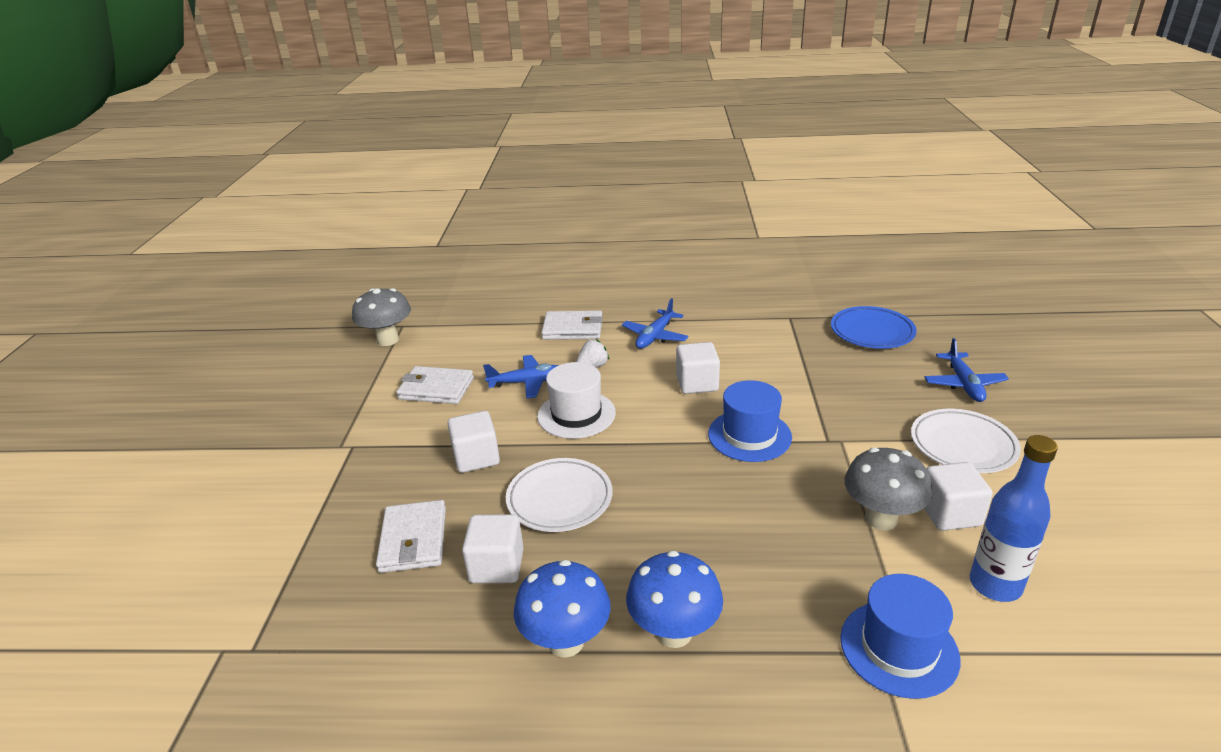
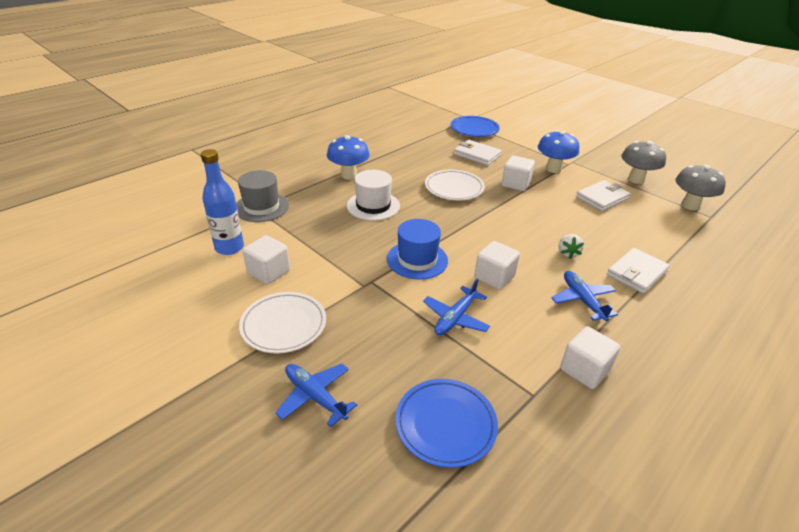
camera: 130 degrees right, 5 degrees up
(288, 607) = (474, 129): none -> blue plate
(497, 566) = (436, 162): white cube -> white cube (584, 370)
(528, 382) = (574, 224): blue plane -> blue plane (455, 318)
(566, 642) = (380, 159): blue mushroom -> blue mushroom (553, 169)
(576, 414) = (517, 222): white hat -> white hat (373, 206)
(881, 519) = (304, 251): grey mushroom -> grey mushroom (636, 179)
(899, 648) = (261, 207): blue hat -> grey hat

